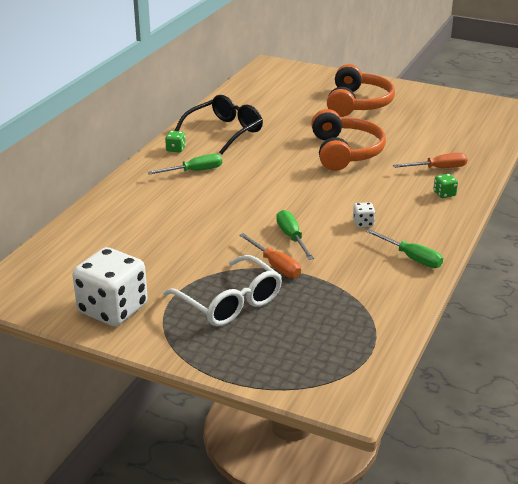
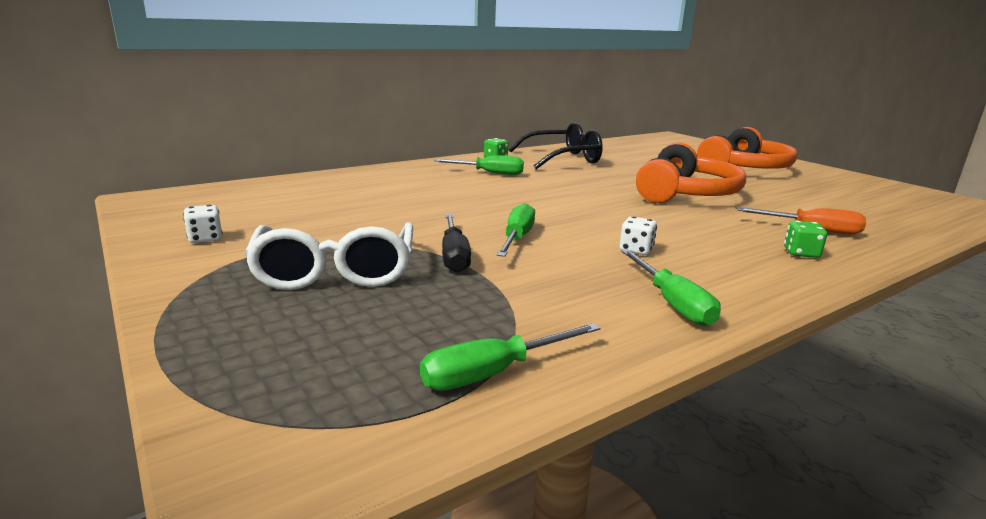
camera: 30 degrees right, 10 degrees down
(113, 309) = (205, 238): white dice -> white dice, size x0.40
(275, 265) = (454, 255): orange screwdriver -> black screwdriver
(376, 328) = (493, 373): none -> green screwdriver

